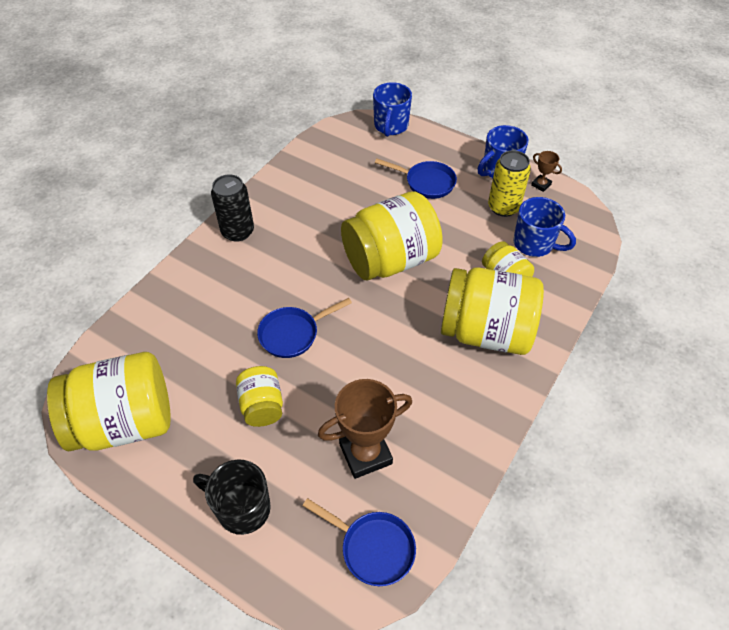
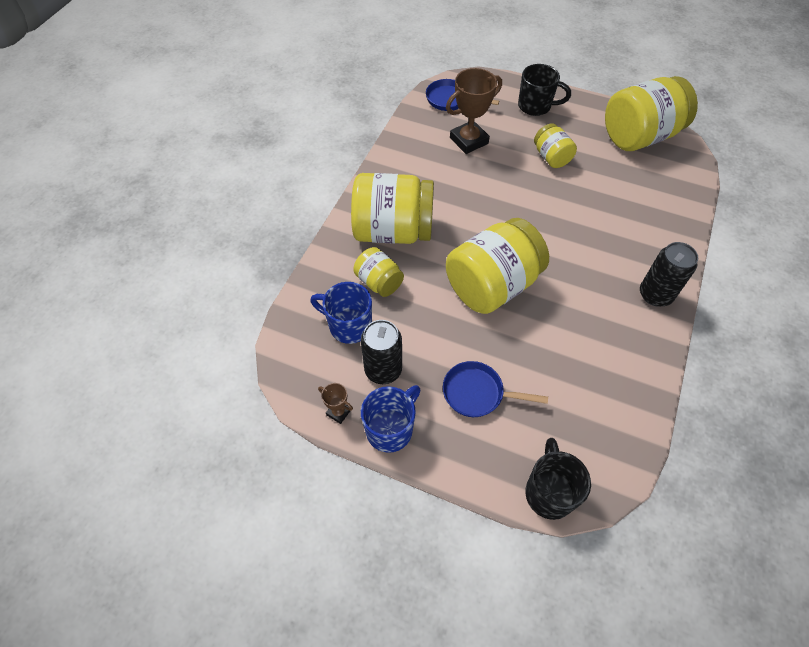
camera: 170 degrees right, 5 degrees up
(292, 334) = (553, 207): blue pan -> none
(390, 126) = (549, 492): blue mug -> black mug
(503, 207) = (383, 370): yellow can -> black can

